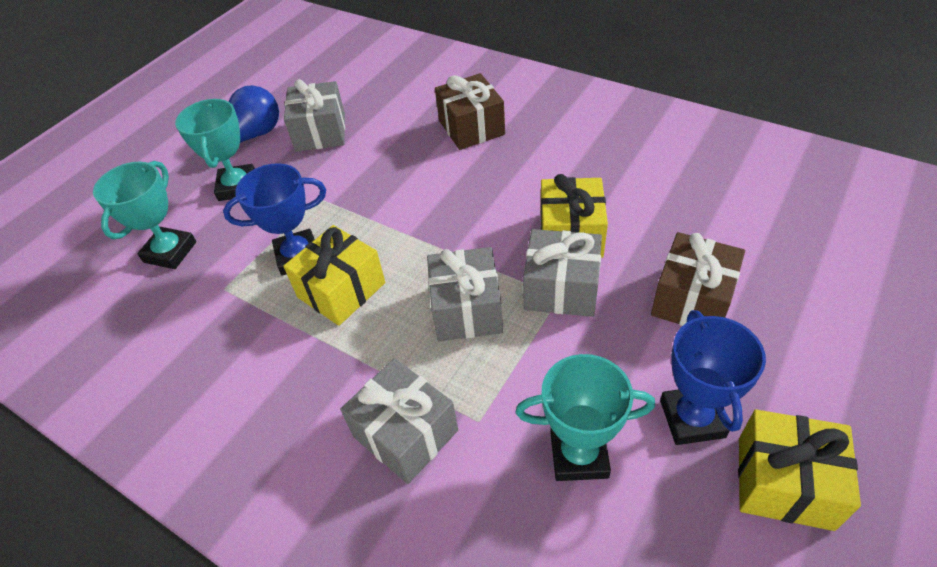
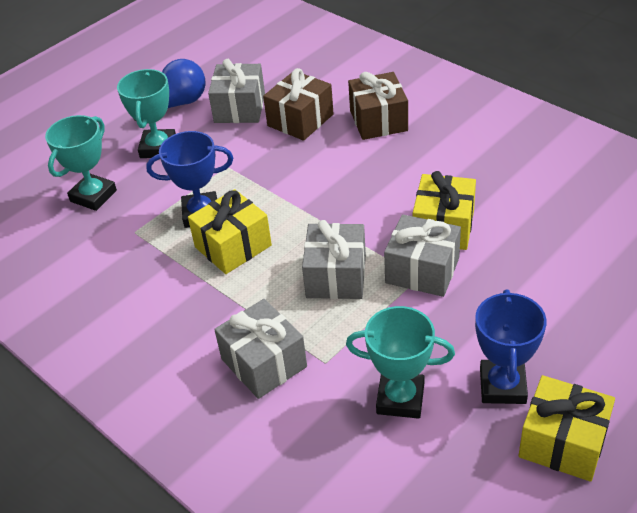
camera: 10 degrees right, 5 degrees down
(692, 299) = (534, 295): brown gift -> brown gift (300, 120)

